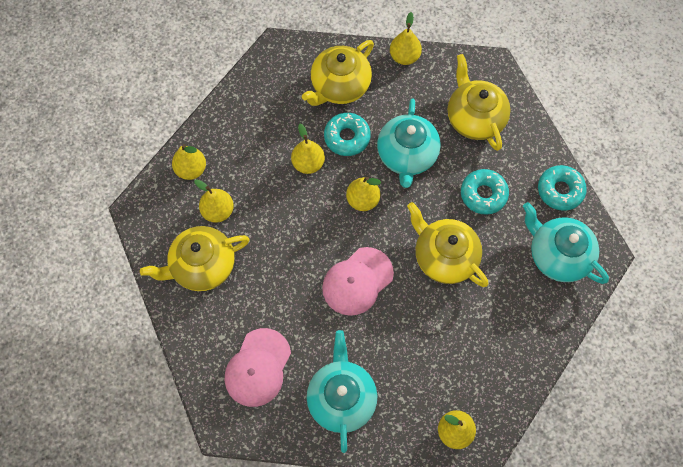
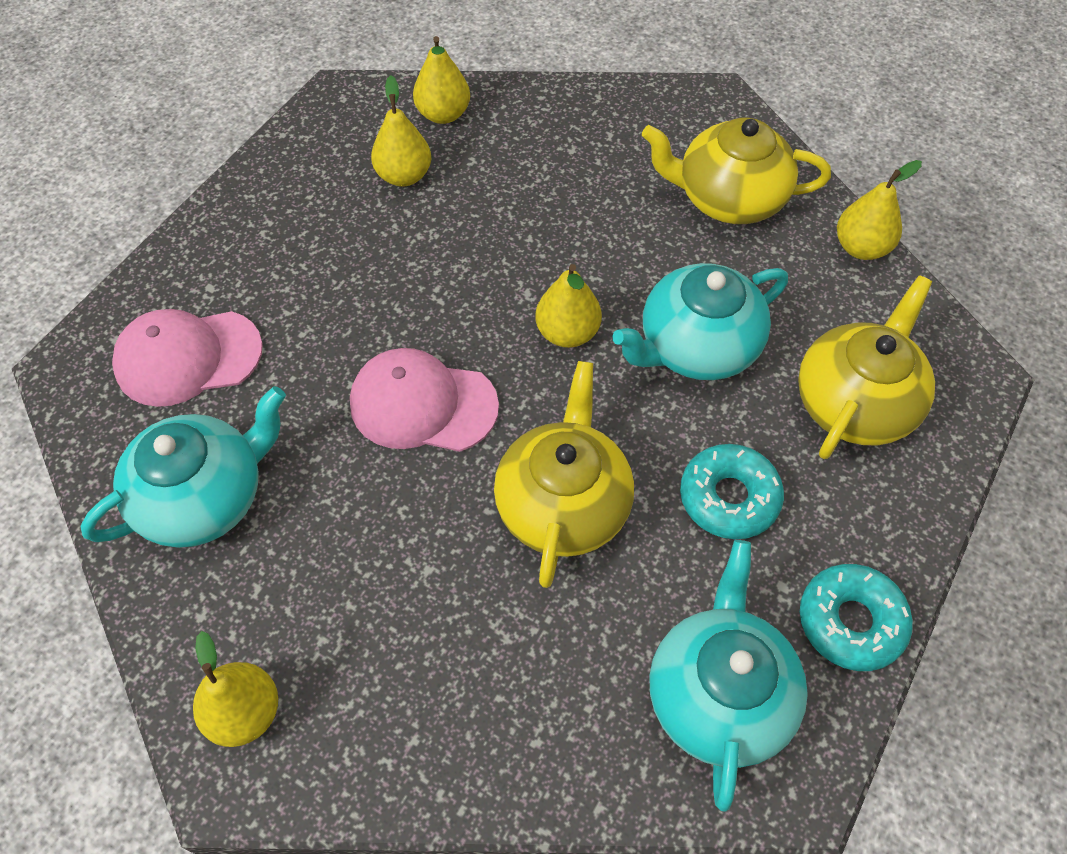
camera: 55 degrees right, 10 degrees down
(202, 266) = (306, 205): yellow teapot -> none
(308, 163) = (568, 232): yellow pear -> none
(347, 137) = (654, 254): turquoise donut -> none

